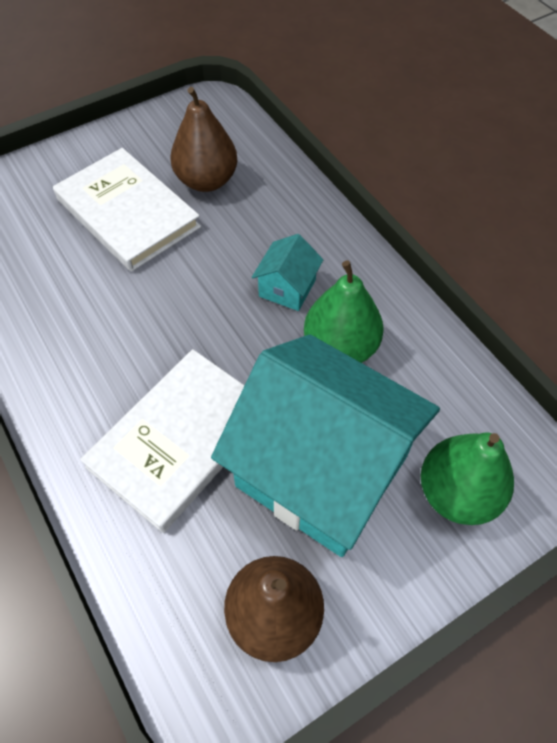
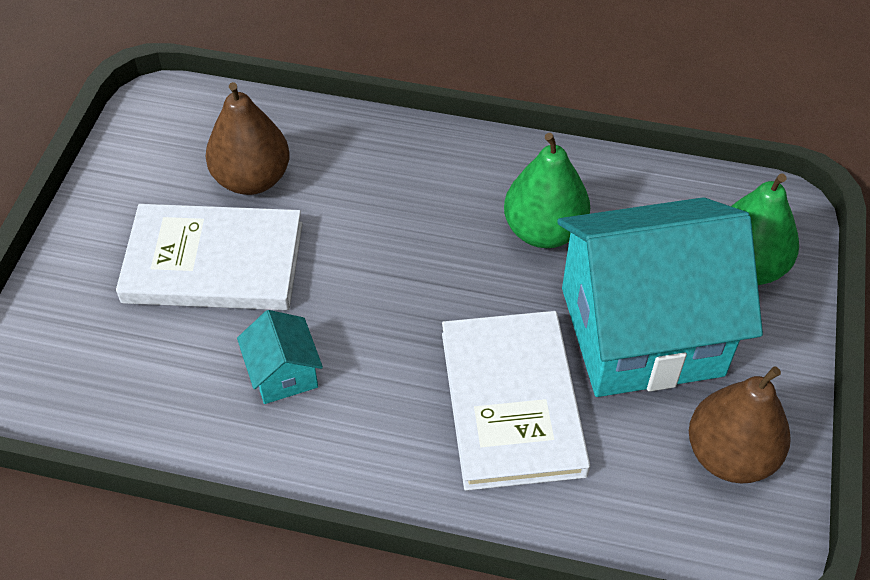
camera: 45 degrees left, 5 degrees down
(287, 288) = (444, 217): turquoise house -> turquoise house (283, 373)

